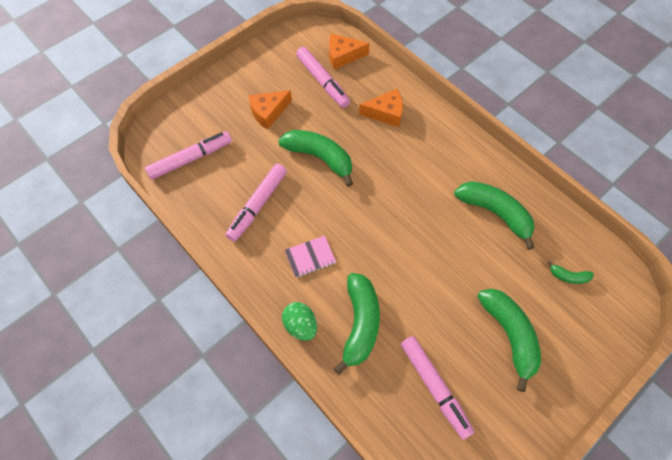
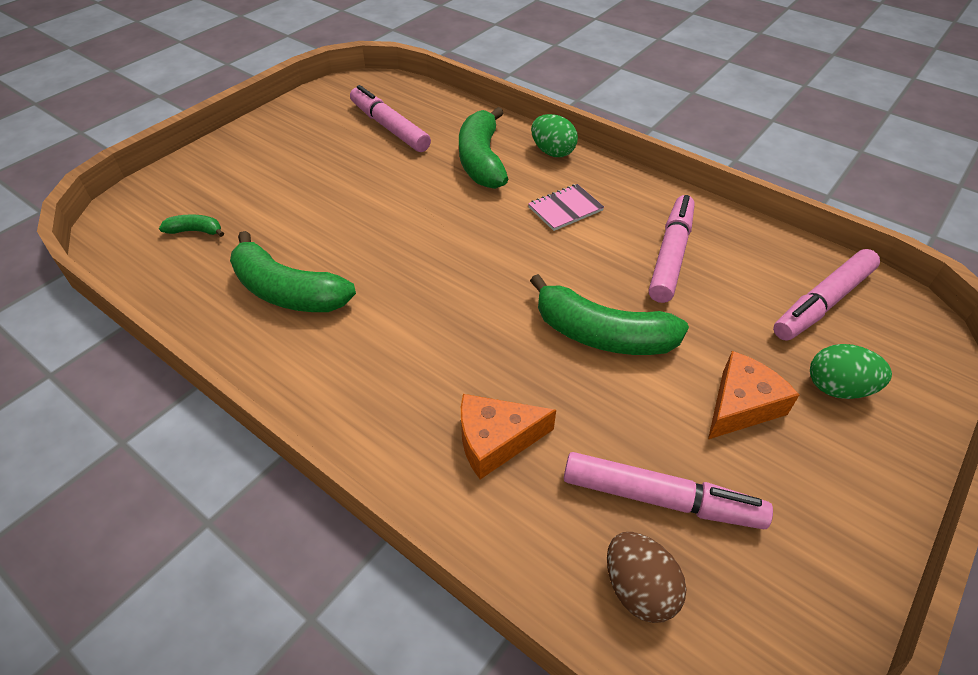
camera: 170 degrees right, 15 degrees down
(218, 113) = (838, 388): none -> green egg
(322, 81) = (660, 499): pink marker -> pink marker turned 150 degrees clockwise
(343, 56) = (638, 589): orange cheese -> brown egg
(509, 335) = (296, 171): green banana -> none

